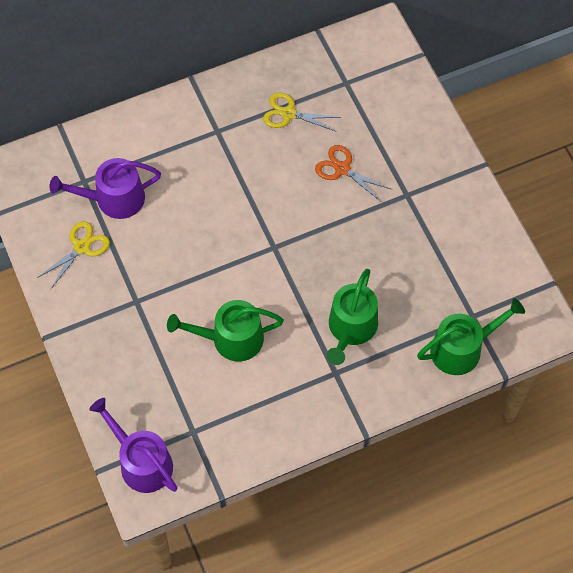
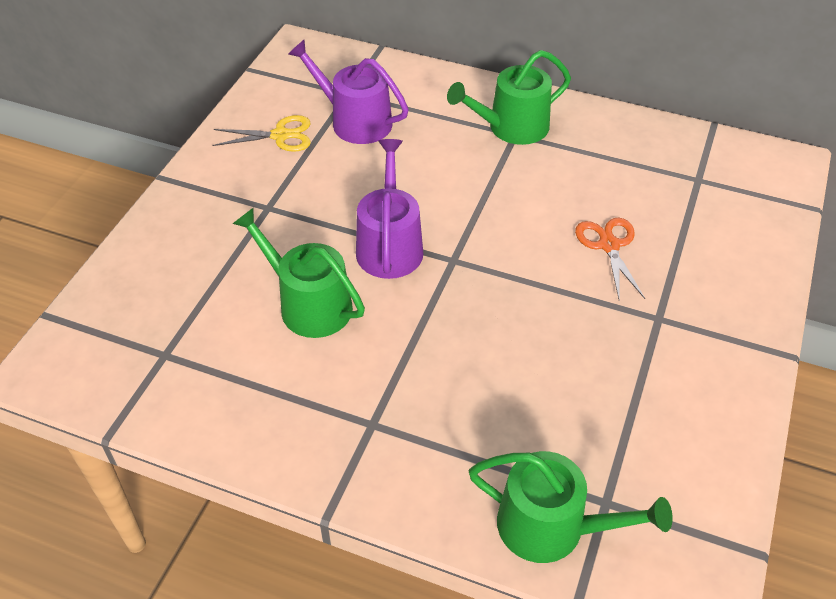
camera: 45 degrees right, 15 degrees down
(141, 462) = (85, 340): purple watering can -> purple watering can (389, 245)
(288, 113) = (605, 165): yellow scissors -> none
(351, 328) = (442, 395): green watering can -> green watering can (511, 127)

